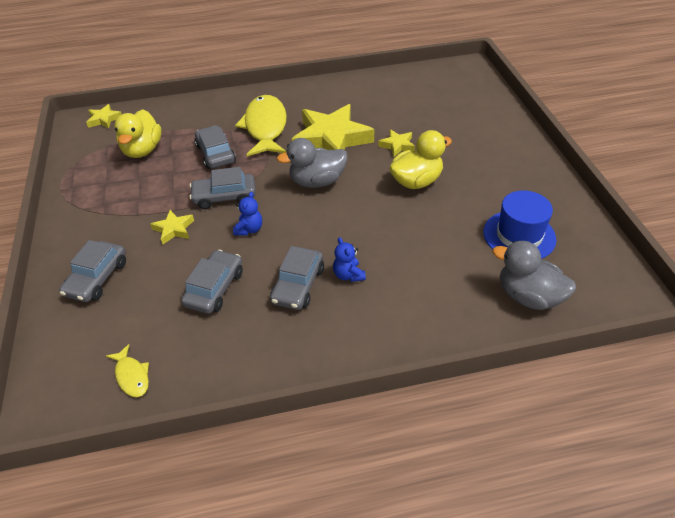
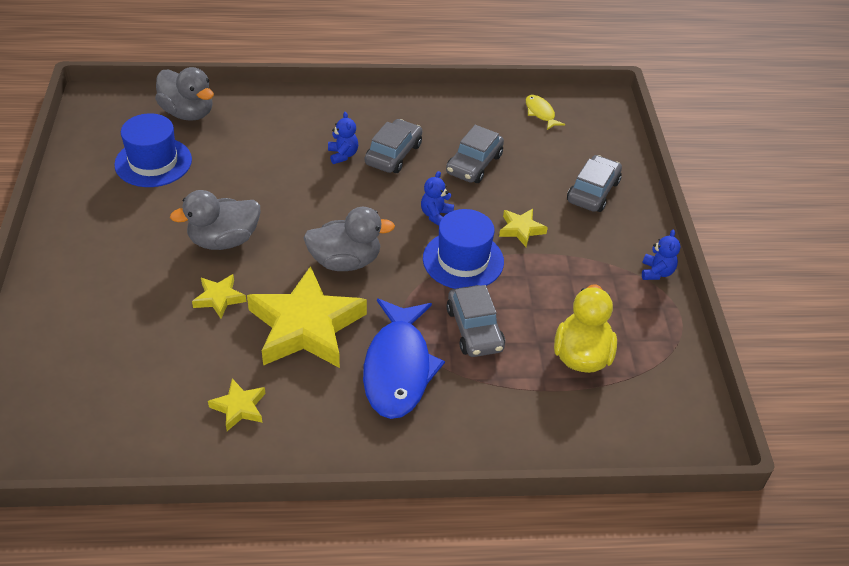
camera: 175 degrees left, 0 degrees up
(65, 212) = (656, 272): none -> blue teddy bear
(104, 119) = (660, 435): yellow star -> yellow star (239, 407)
(224, 197) = (463, 260): grey car -> blue hat
(265, 127) = (398, 368): yellow fish -> blue fish
(416, 181) = (223, 240): yellow duck -> grey duck

